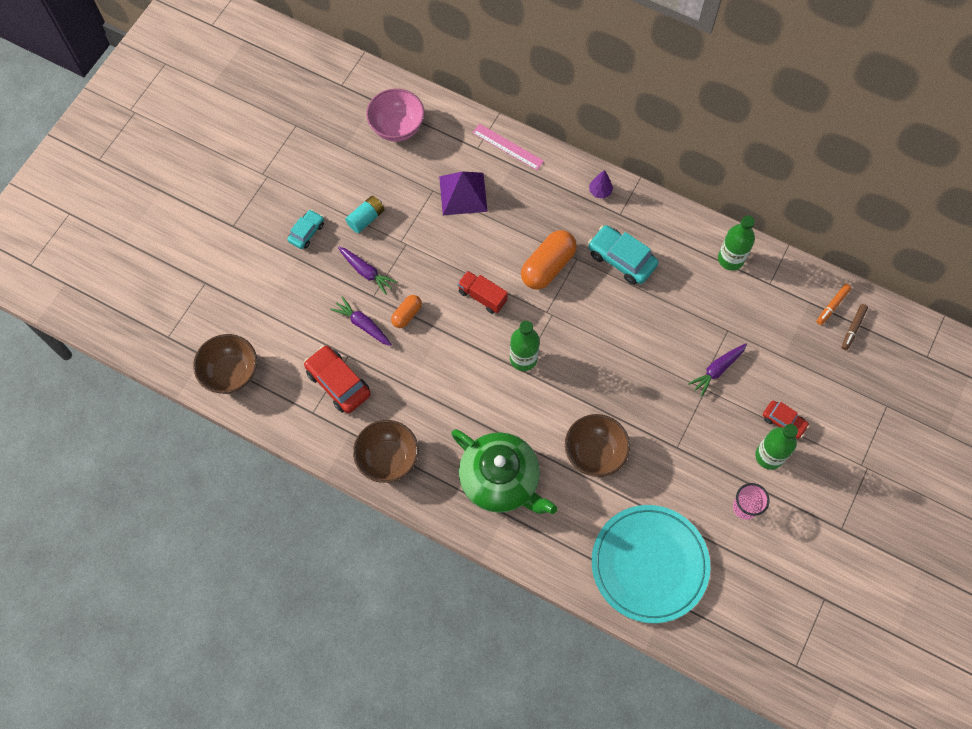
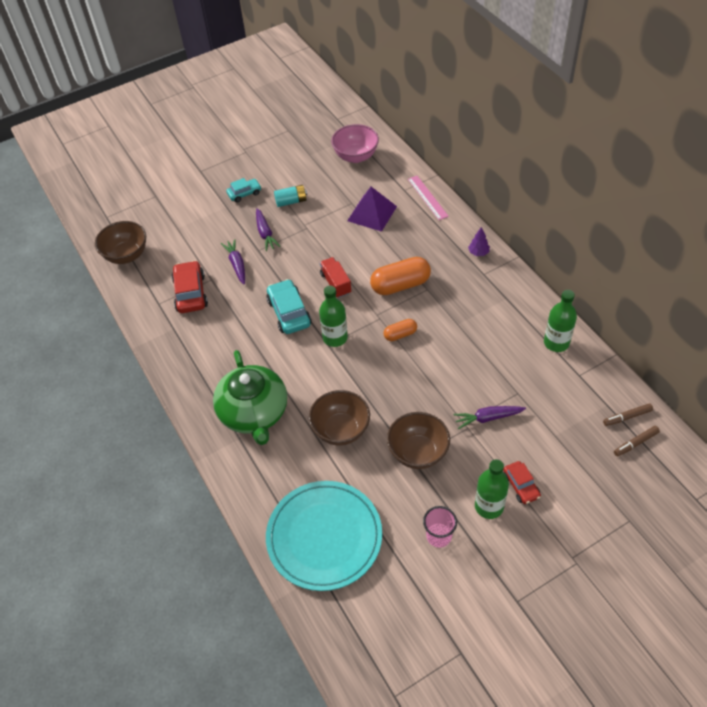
camera: 35 degrees right, 15 degrees down
(388, 459) = (184, 358): brown bowl -> brown bowl (418, 452)
(407, 314) = (272, 271): orange capsule -> orange capsule (400, 334)
(621, 259) = (463, 304): turquoise car -> turquoise car (289, 312)
(832, 306) = (627, 417): orange marker -> brown marker

